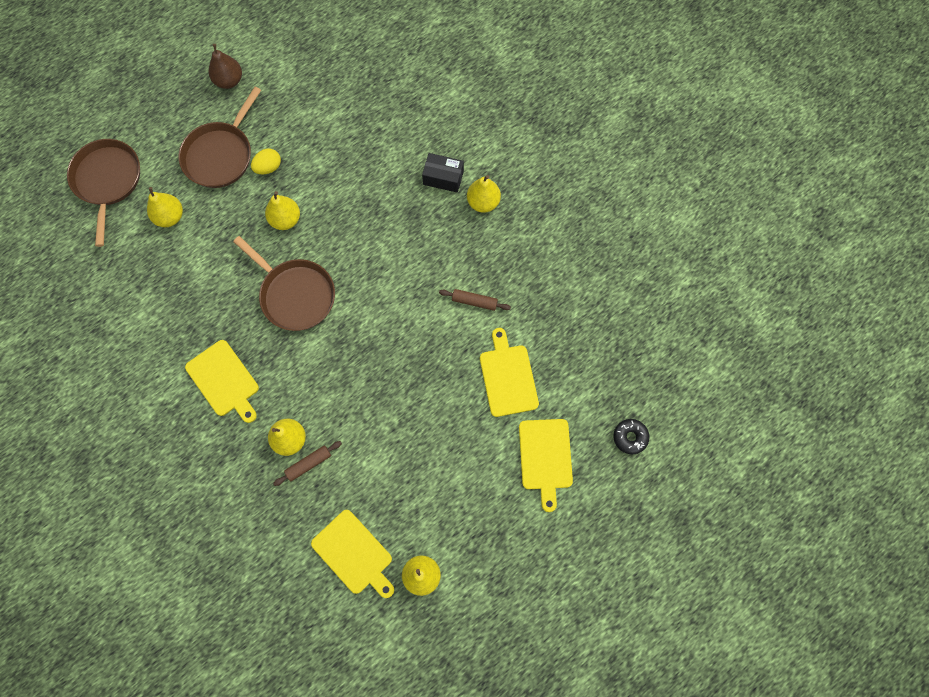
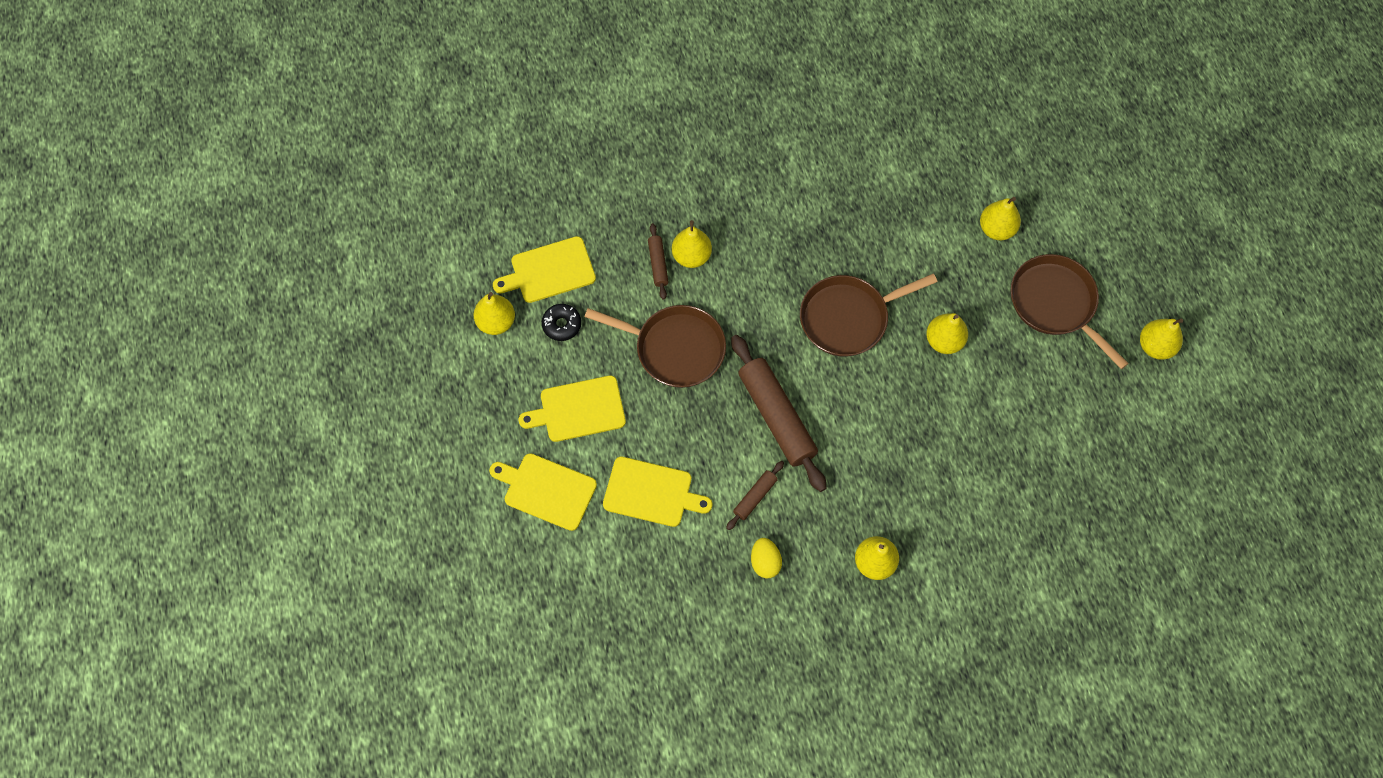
camera: 115 degrees right, 5 degrees down
(107, 180) = (1067, 184): brown pan -> brown pan (675, 348)
(224, 380) = (783, 219): yellow cutting board -> yellow cutting board (578, 410)
(229, 80) = (1155, 346): brown pear -> yellow pear
(268, 167) = (1019, 347): yellow egg -> yellow egg (765, 562)
(403, 313) = (776, 417): none -> brown rolling pin
(443, 177) = (926, 531): black box -> none
(630, 437) = (521, 589): black donut -> black donut (562, 325)

